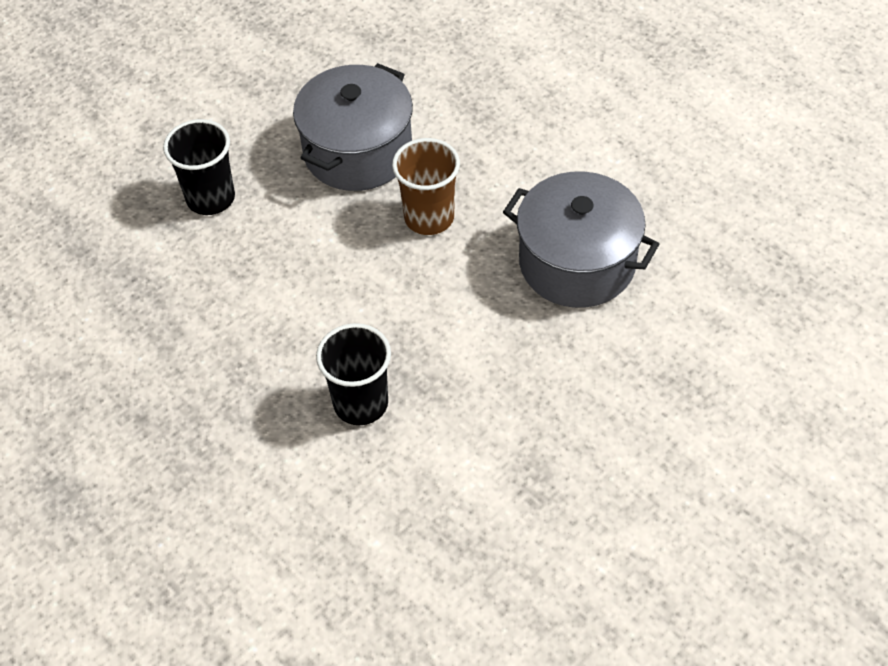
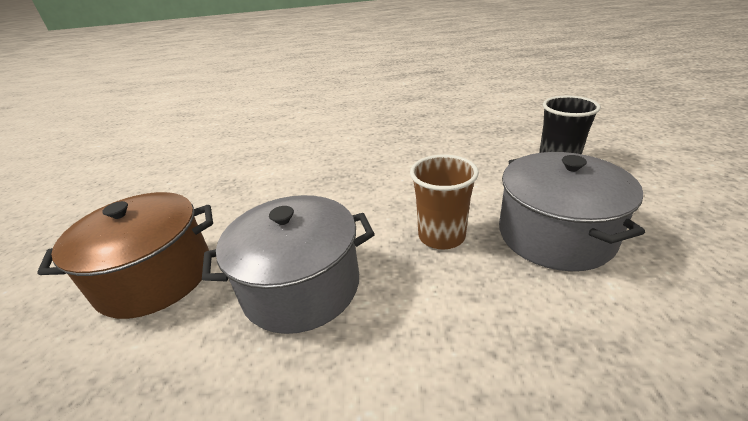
camera: 135 degrees right, 20 degrees down
(361, 403) = (347, 159): black cup -> none
(685, 374) = (155, 276): none -> brown pot

